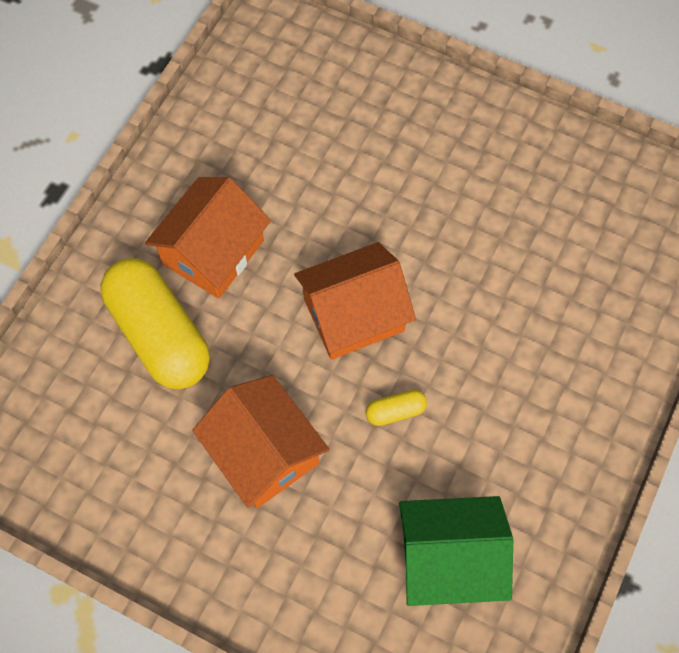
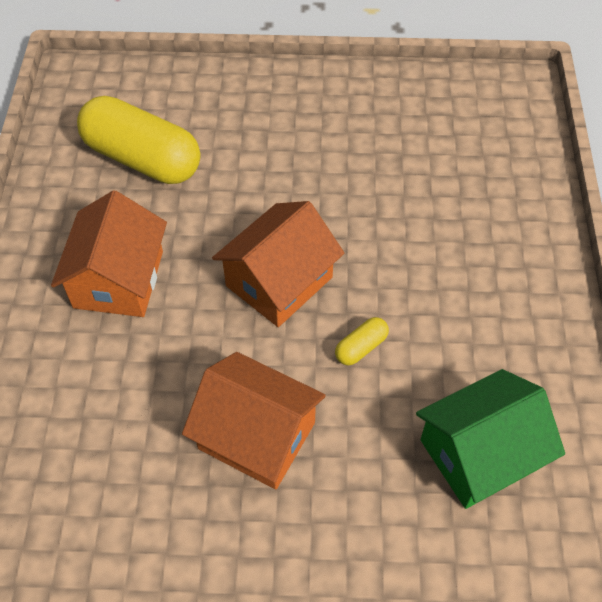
camera: 25 degrees left, 10 degrees down
(159, 334) = (99, 371): yellow capsule -> yellow capsule (142, 159)

